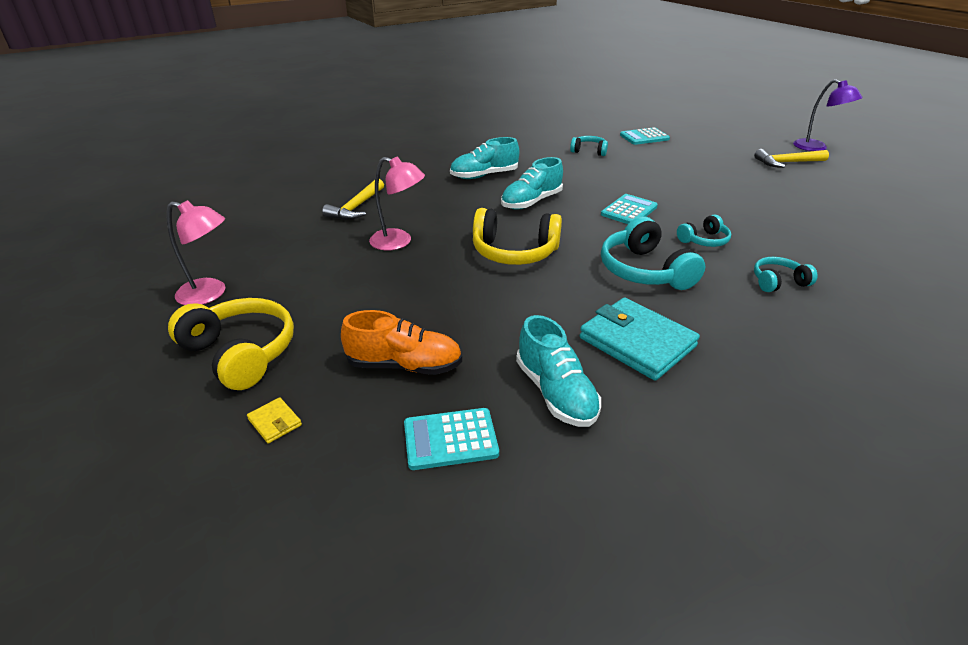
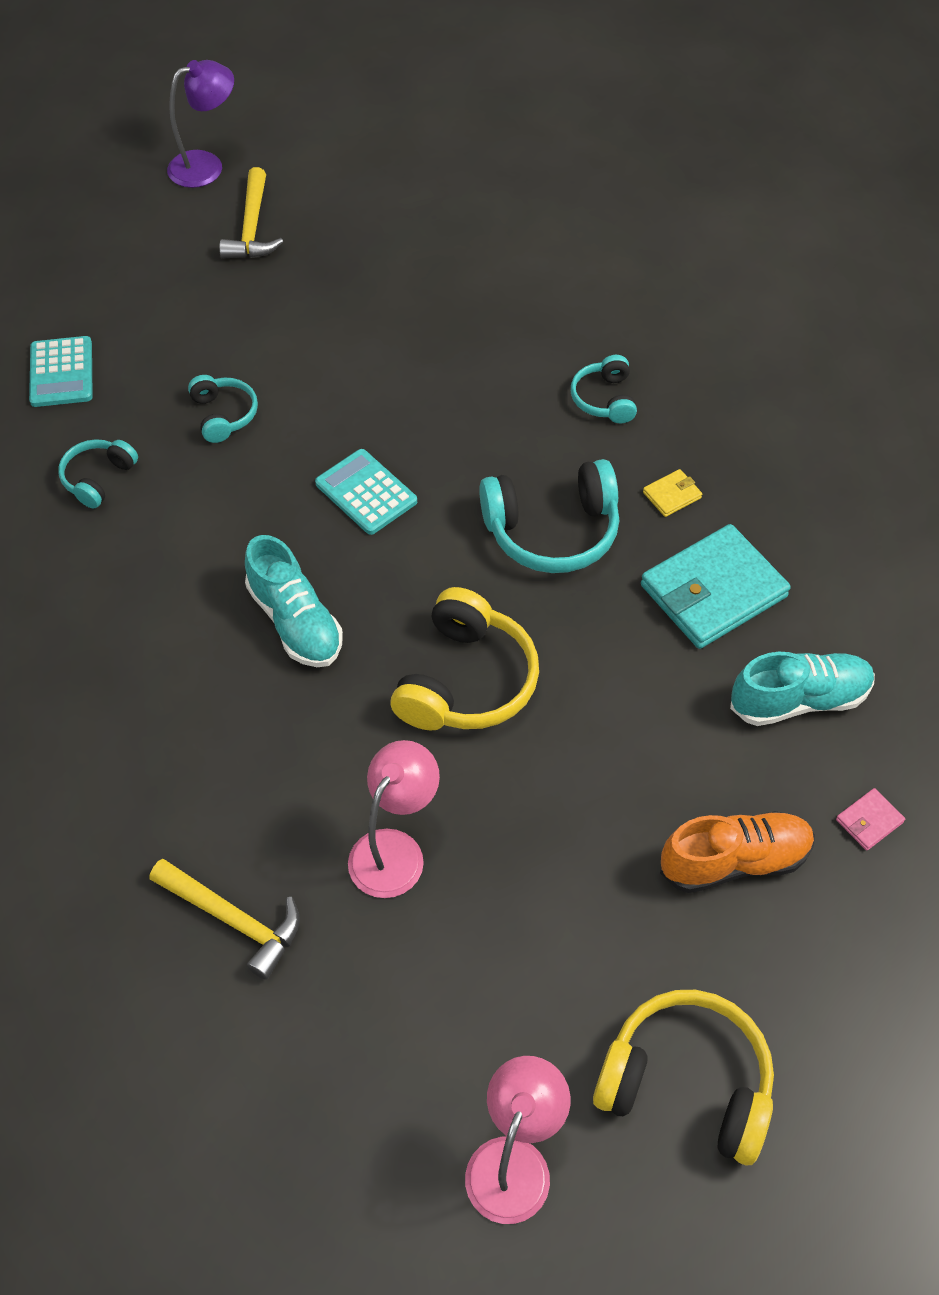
camera: 80 degrees left, 20 degrees up
(241, 353) = (686, 1083): yellow headphones -> yellow headphones turned 60 degrees clockwise
(275, 422) = (833, 1019): yellow wallet -> yellow wallet (672, 495)
(404, 365) = (734, 861): orange shoe -> orange shoe turned 60 degrees clockwise
(450, 439) = (869, 821): turquoise calculator -> pink wallet
(484, 175) = (155, 677): turquoise shoe -> none
(704, 240) = (483, 433): turquoise headphones -> turquoise headphones (224, 415)

